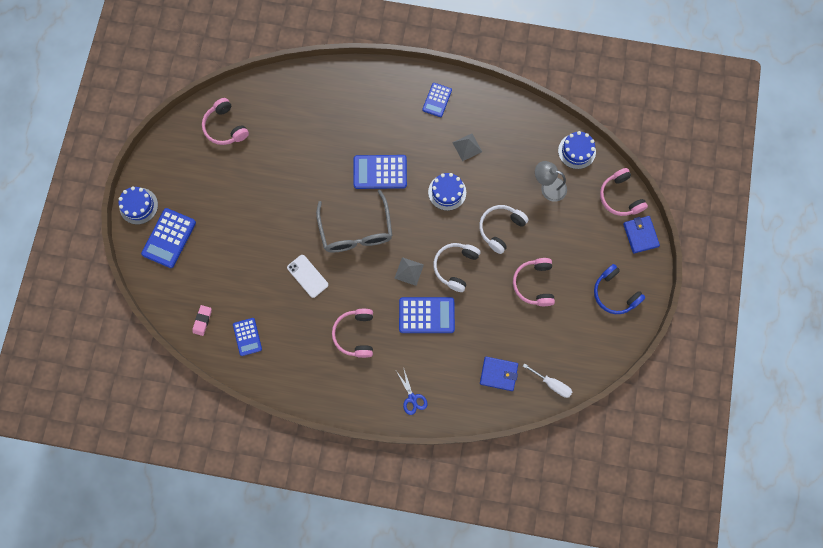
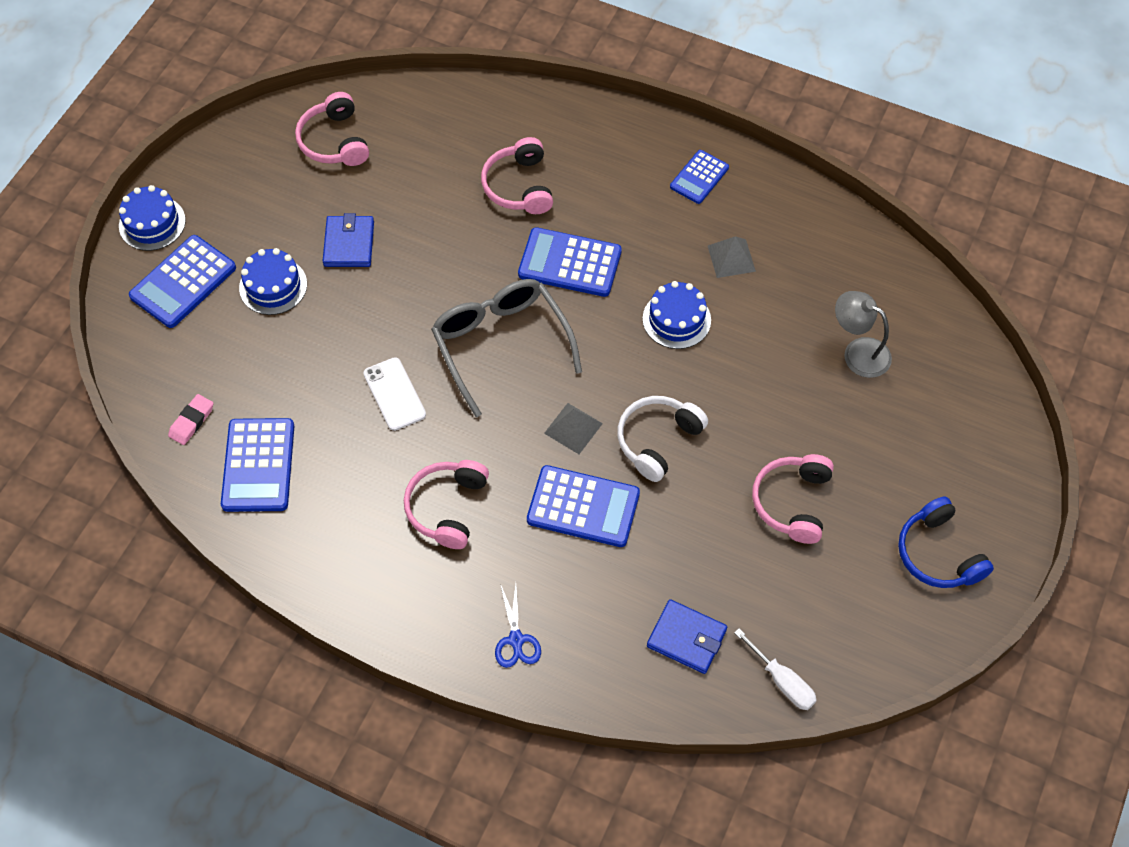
camera: 15 degrees right, 15 degrees down
(247, 337) = (258, 465): blue calculator -> blue calculator, size x1.60
(356, 231) = (500, 344): grey glasses -> grey glasses turned 150 degrees clockwise
(500, 229) = (755, 398): white headphones -> none
(576, 151) = (923, 307): blue cake -> blue cake (273, 286)
(620, 197) = (985, 397): pink headphones -> pink headphones (519, 186)
(640, 235) = (1009, 467): blue wallet -> blue wallet (349, 244)

